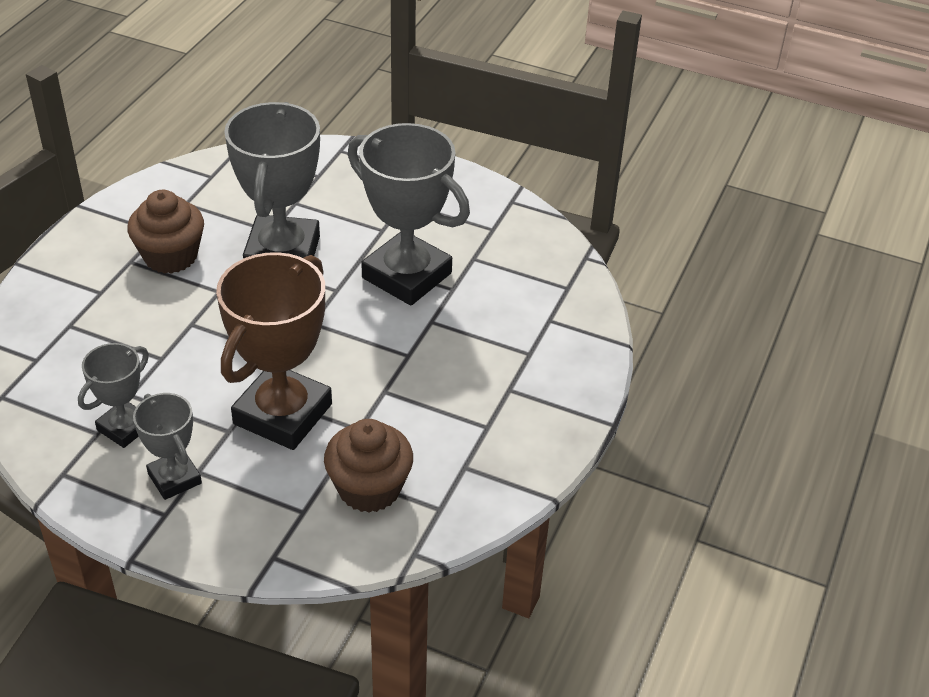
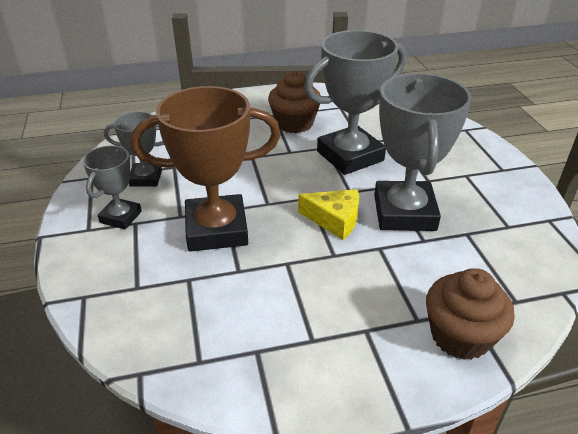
camera: 55 degrees right, 5 degrees down
(363, 325) = (334, 219): none -> yellow cheese
(369, 488) = (186, 308): brown cupcake -> brown cupcake (460, 336)

